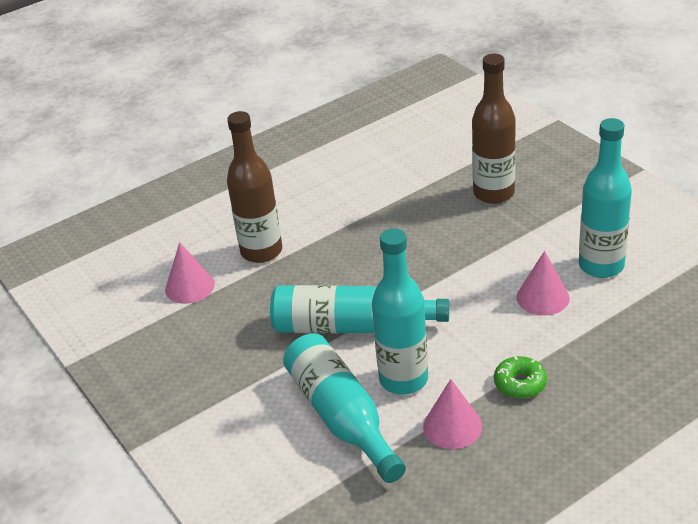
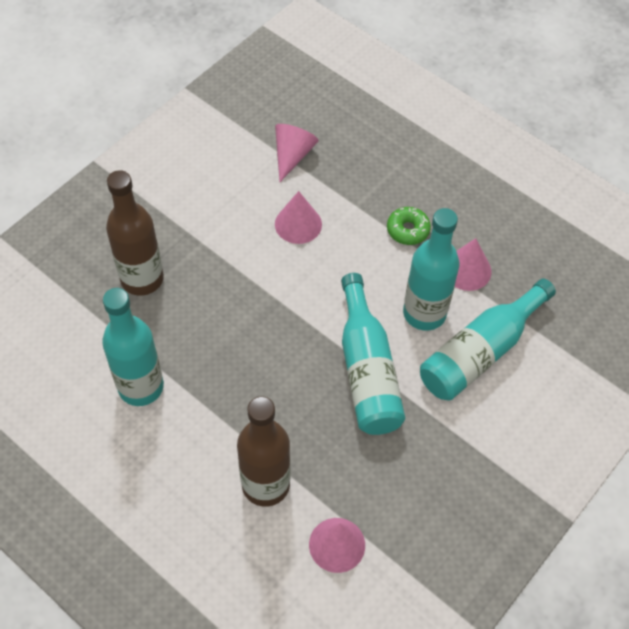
camera: 110 degrees left, 20 degrees up
(601, 266) = (248, 185): turquoise bottle -> turquoise bottle (141, 387)
(643, 302) = (292, 155): none -> pink cone

